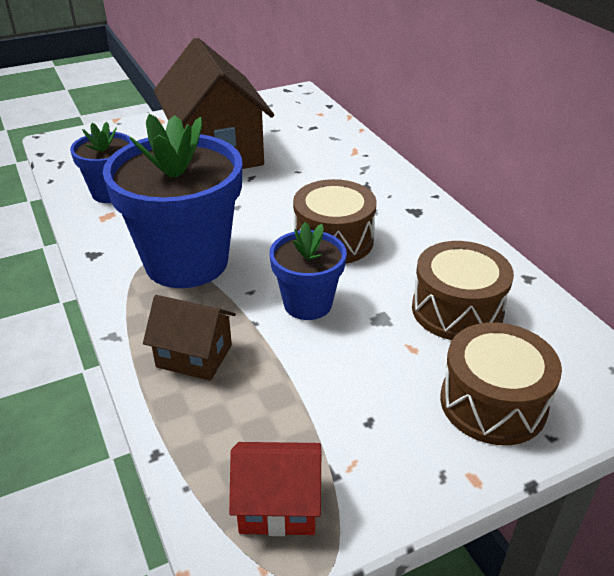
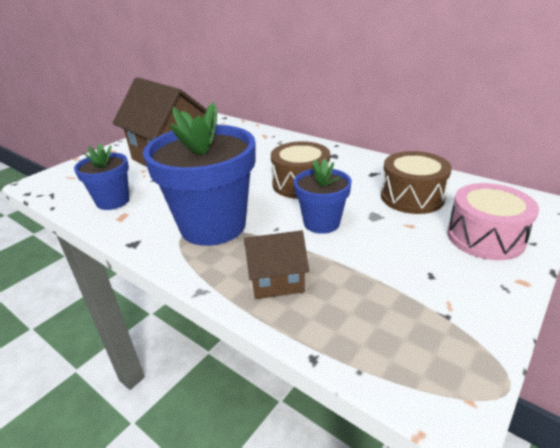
camera: 25 degrees left, 5 degrees down
(278, 505) = (433, 352): red house -> none
(493, 403) = (485, 237): brown drum -> pink drum

